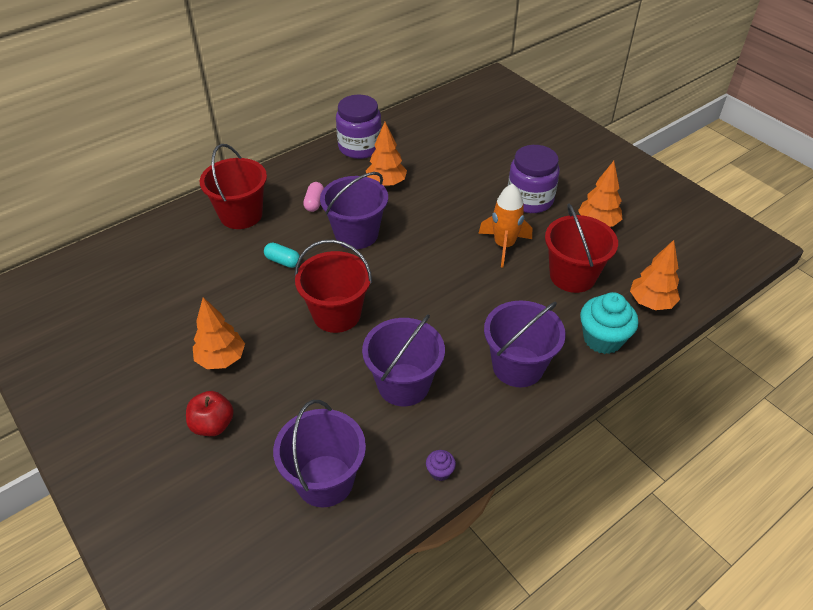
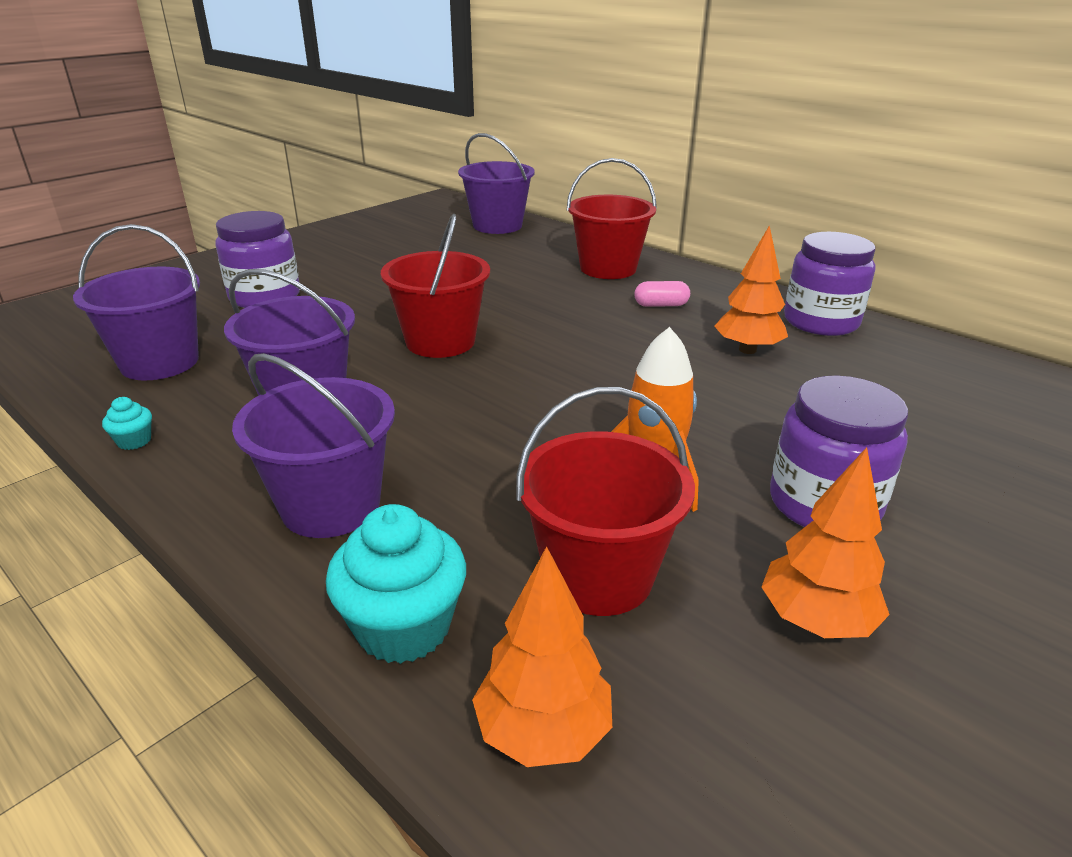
camera: 80 degrees right, 15 degrees down
(213, 425) = (265, 296): red apple -> purple jar
(221, 359) = (360, 288): orange tree -> none
(283, 261) = (532, 300): turquoise capsule -> none
(356, 234) = (610, 339): purple bucket -> purple bucket (497, 225)
(440, 472) = (134, 441): purple cupcake -> turquoise cupcake

